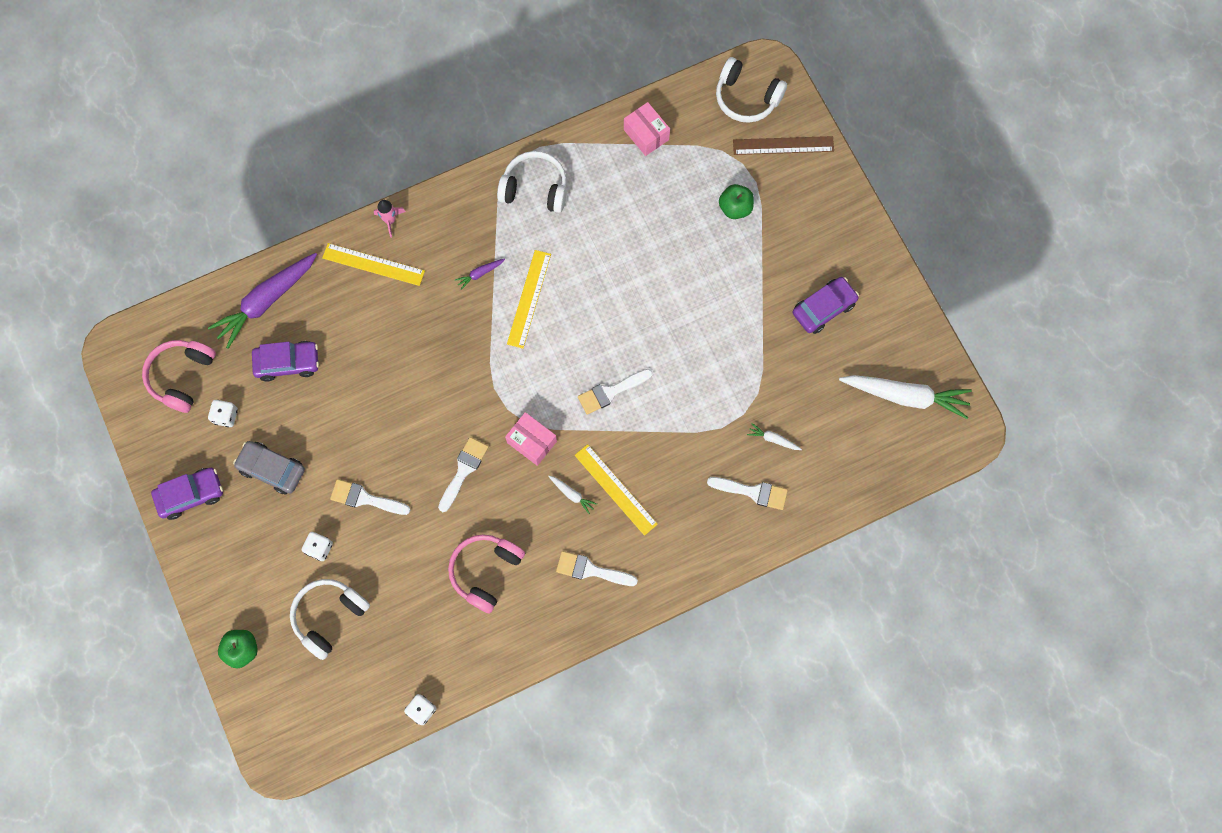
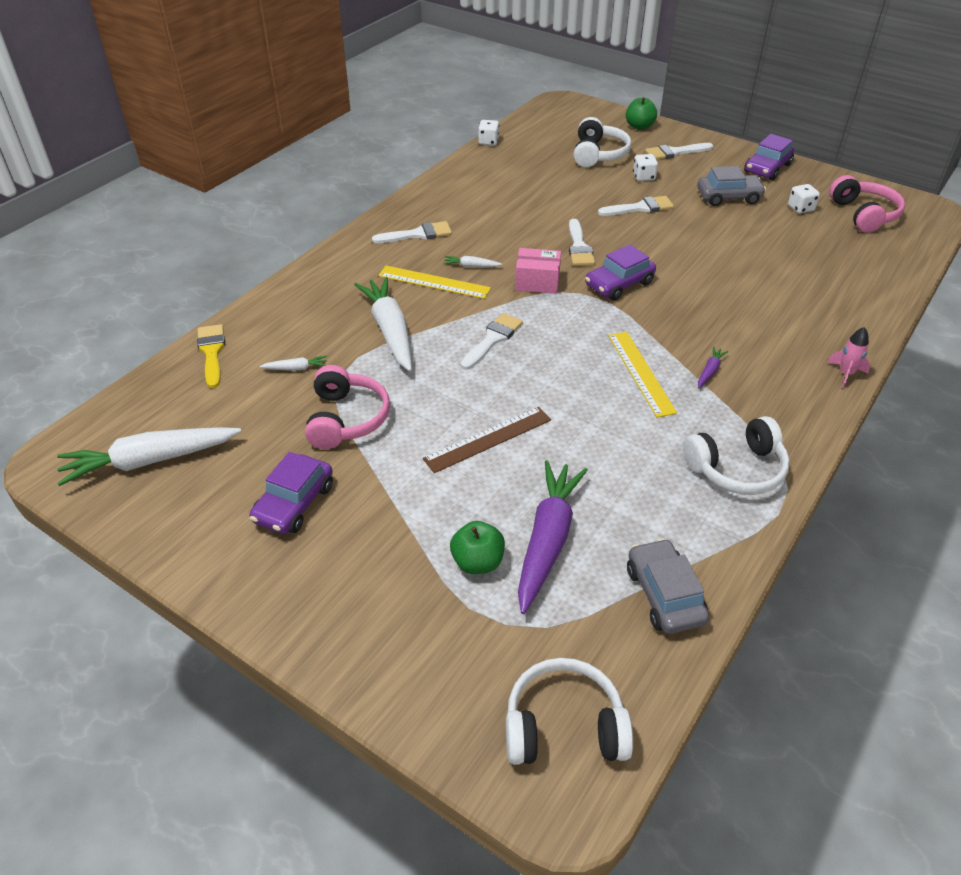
camera: 150 degrees right, 30 degrees down
(266, 301) = (868, 277): purple carrot -> purple carrot (547, 540)
(288, 363) = (797, 250): purple car -> purple car (619, 284)
(373, 264) = (816, 336): yellow ruler -> none
(485, 571) = (505, 207): pink headphones -> pink headphones (346, 419)
(646, 134) = (664, 595): pink box -> grey car
(683, 445) = (390, 331): none -> white carrot
(752, 492) = (296, 326): white brush -> white brush (675, 152)
(783, 146) = (461, 680): brown ruler -> brown ruler (488, 439)
(830, 494) = (212, 352): none -> yellow brush

